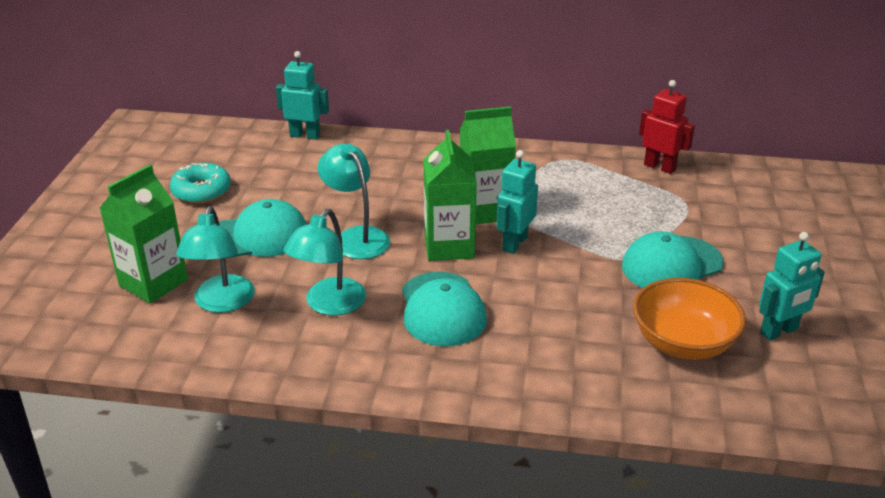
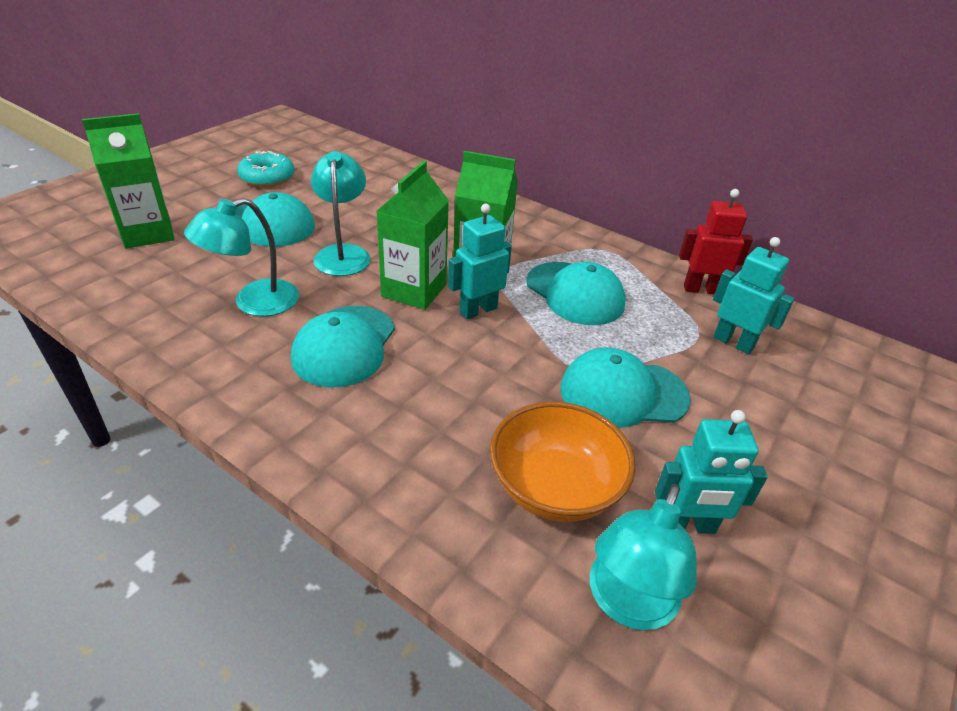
camera: 25 degrees right, 5 degrees up
(222, 303) = (175, 268): turquoise lamp -> turquoise lamp (627, 604)
(305, 135) = (394, 161): turquoise robot -> turquoise robot (733, 342)
(573, 203) = (575, 293): none -> turquoise cap
(660, 167) = (701, 289): red robot -> red robot turned 60 degrees counterclockwise

